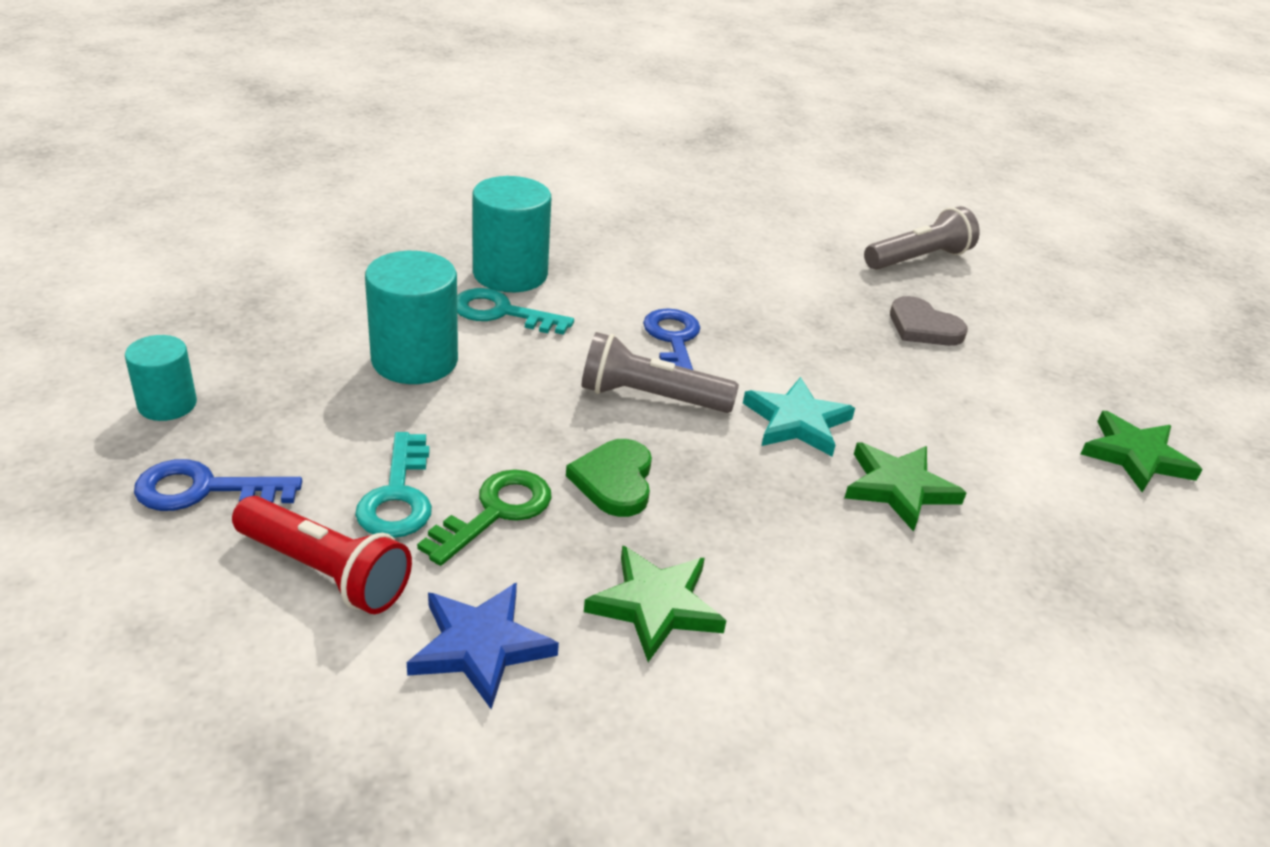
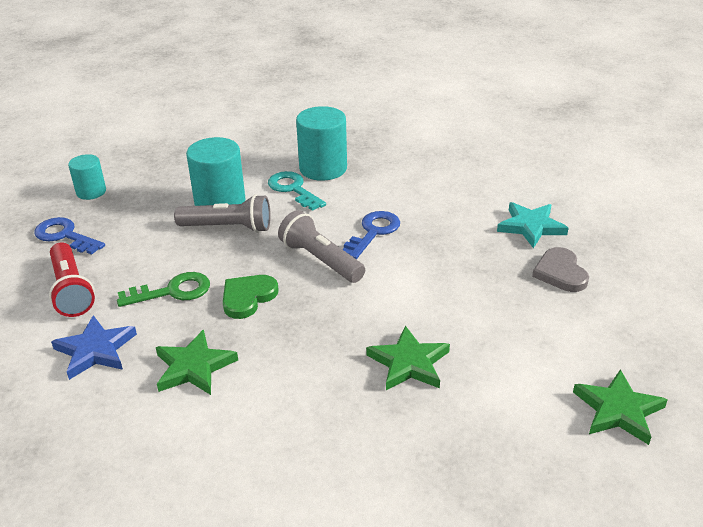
camera: 40 degrees right, 0 degrees up
(398, 495) = (138, 267): turquoise key -> none
(797, 422) = (392, 302): turquoise star -> turquoise star (531, 227)
(918, 259) = (619, 227): grey flashlight -> grey flashlight (228, 227)

